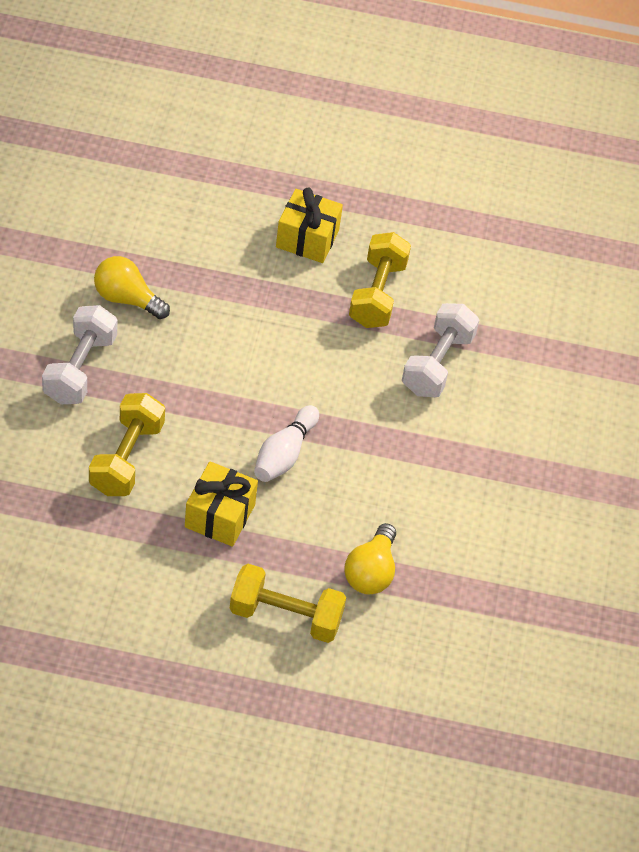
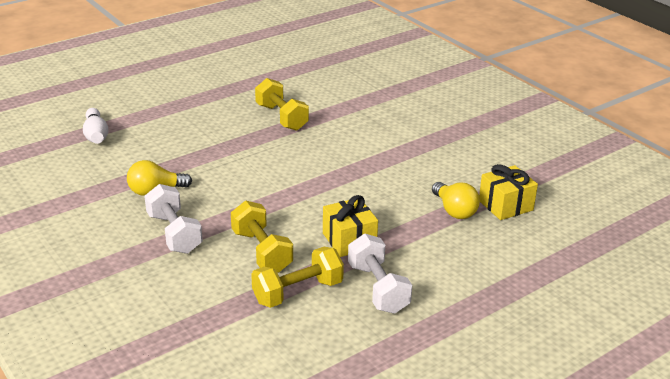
camera: 40 degrees left, 20 degrees down
(284, 454) = (338, 196): white bowling pin -> white bowling pin (96, 135)
(285, 616) = (449, 255): yellow dumbbell -> yellow dumbbell (298, 292)
(307, 239) = (215, 118): yellow gift -> yellow gift (505, 205)
(437, 364) = (350, 123): white dumbbell -> white dumbbell (378, 288)

